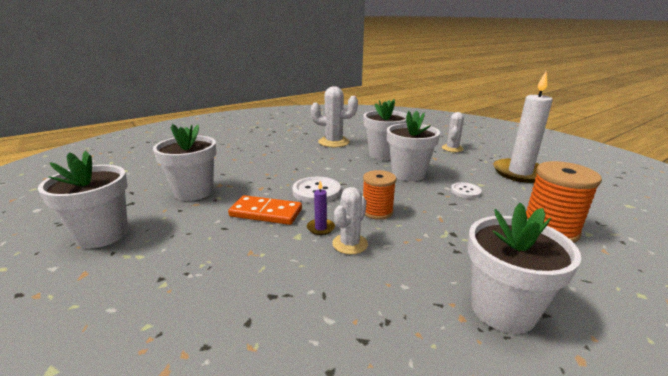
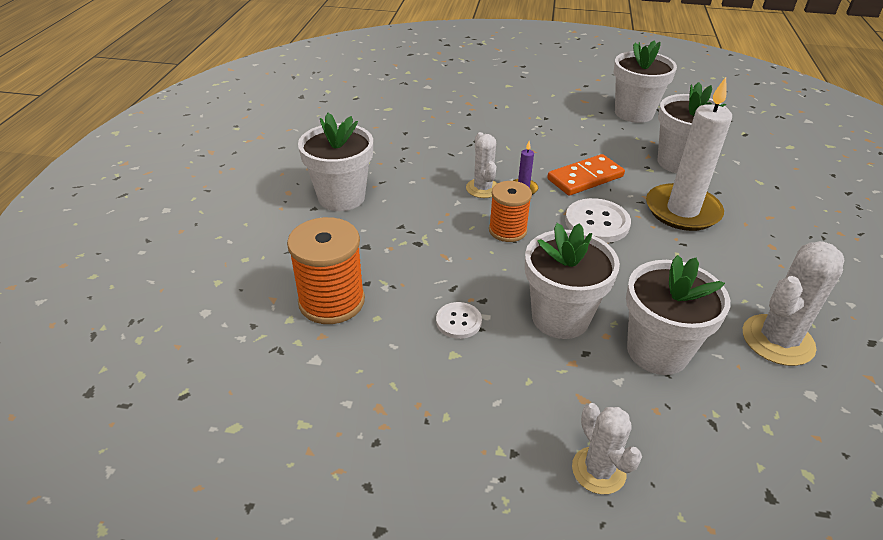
camera: 135 degrees right, 15 degrees up
(520, 173) = (420, 437): white candle -> white candle (682, 211)

